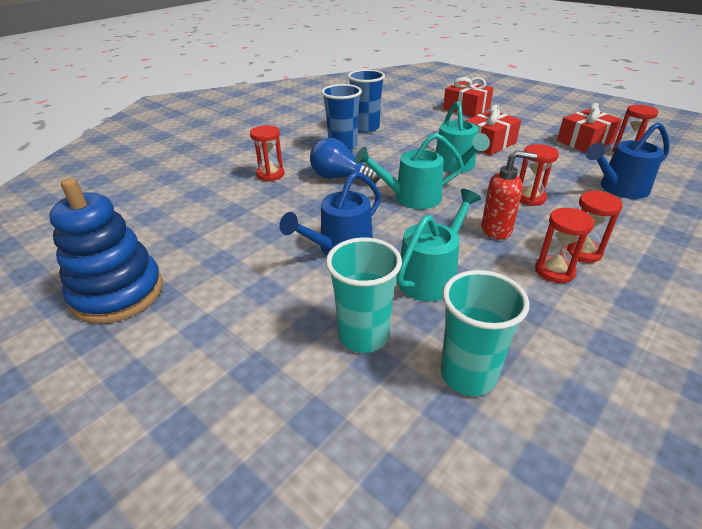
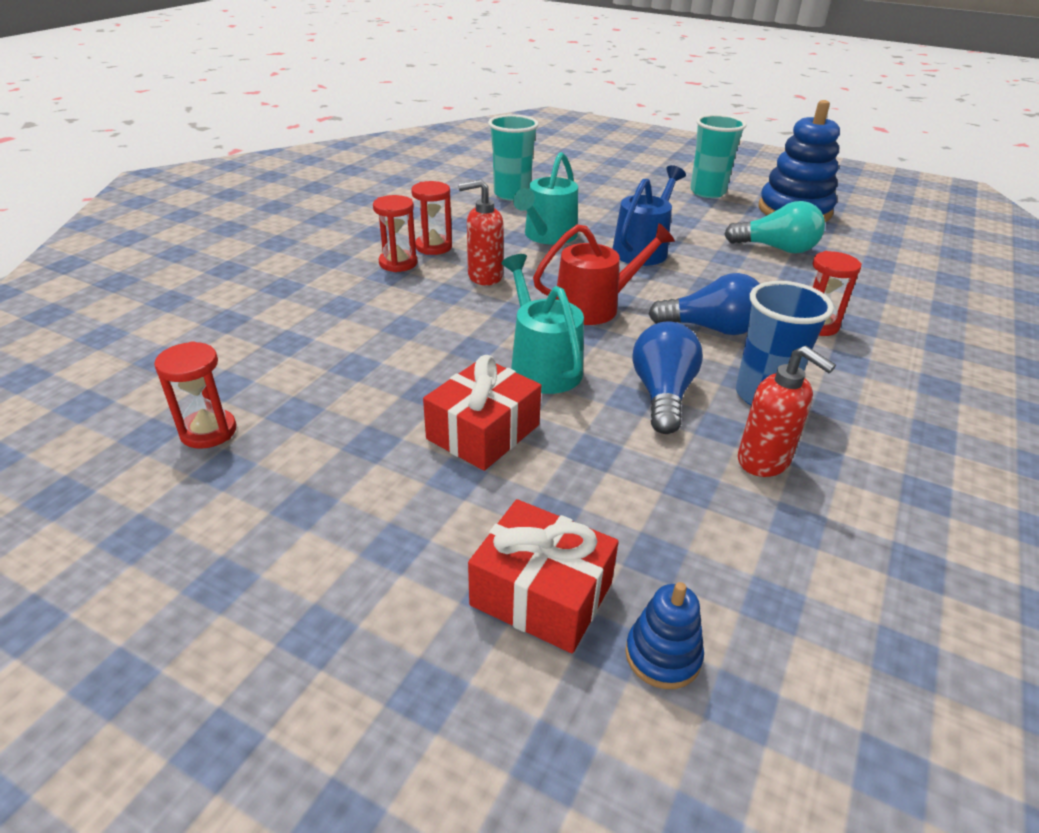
camera: 165 degrees right, 0 degrees up
(214, 238) = (776, 248): none -> turquoise light bulb
(363, 336) = (587, 204): turquoise cup -> turquoise cup (707, 192)
(366, 128) = (764, 461): blue cup -> red soap dispenser
(394, 150) = (662, 394): none -> blue light bulb
(411, 197) = (594, 306): turquoise watering can -> red watering can
(432, 99) = (663, 655): none -> blue stacking toy
(529, 198) = (435, 318): red hourglass -> none
(584, 142) = (273, 458): red gift -> none
(619, 188) = (294, 344): blue watering can -> none

